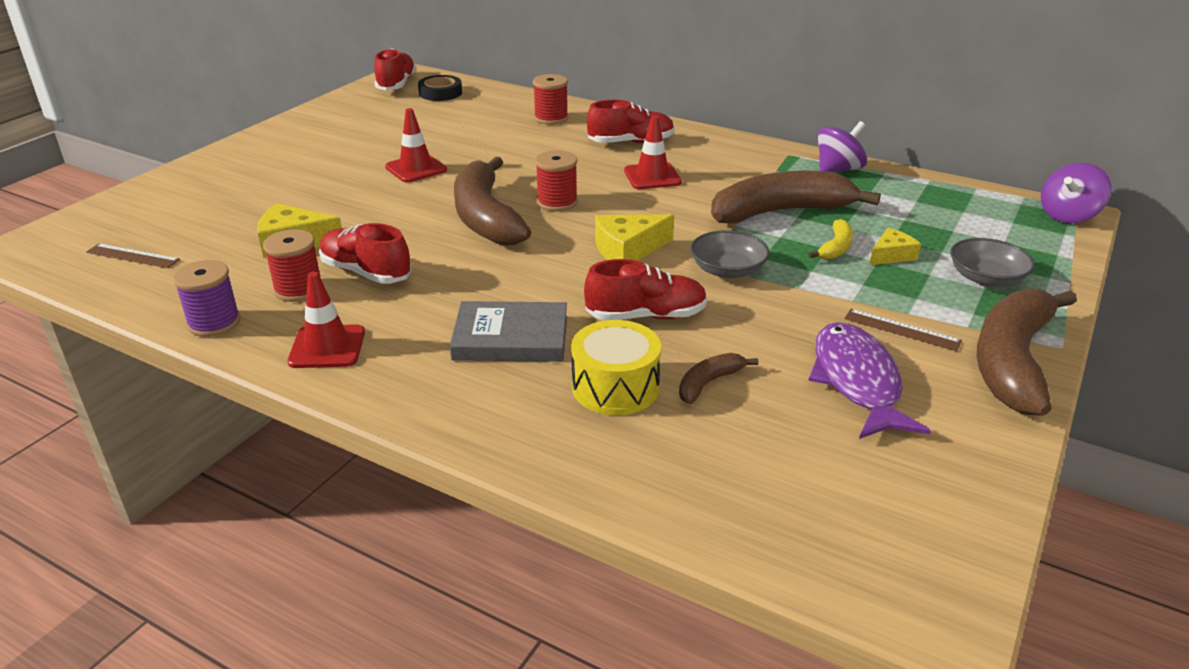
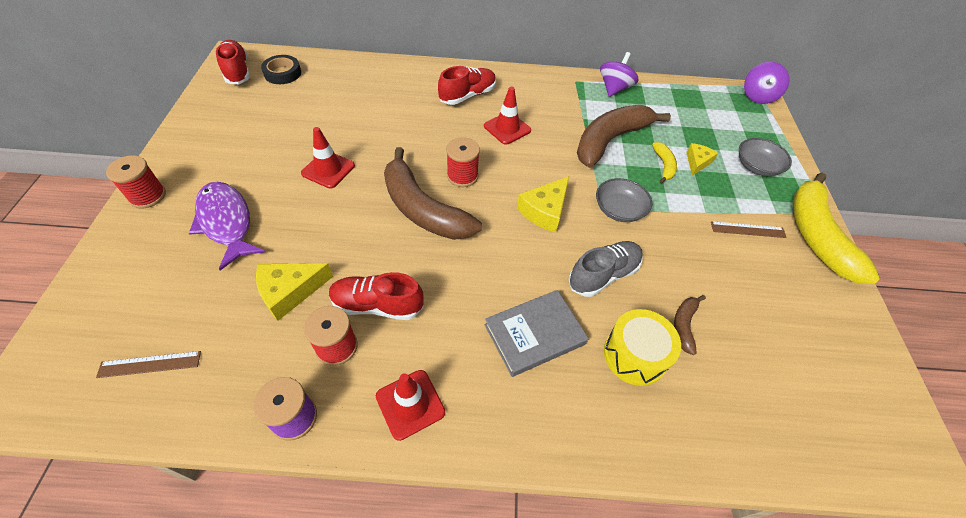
camera: 30 degrees left, 20 degrees up
(551, 118) = (391, 82): red spool -> red spool (147, 196)
(646, 316) = (603, 275): red shoe -> grey shoe
(857, 381) = (758, 287): purple fish -> purple fish (226, 222)
(1012, 361) = (816, 235): brown banana -> yellow banana

